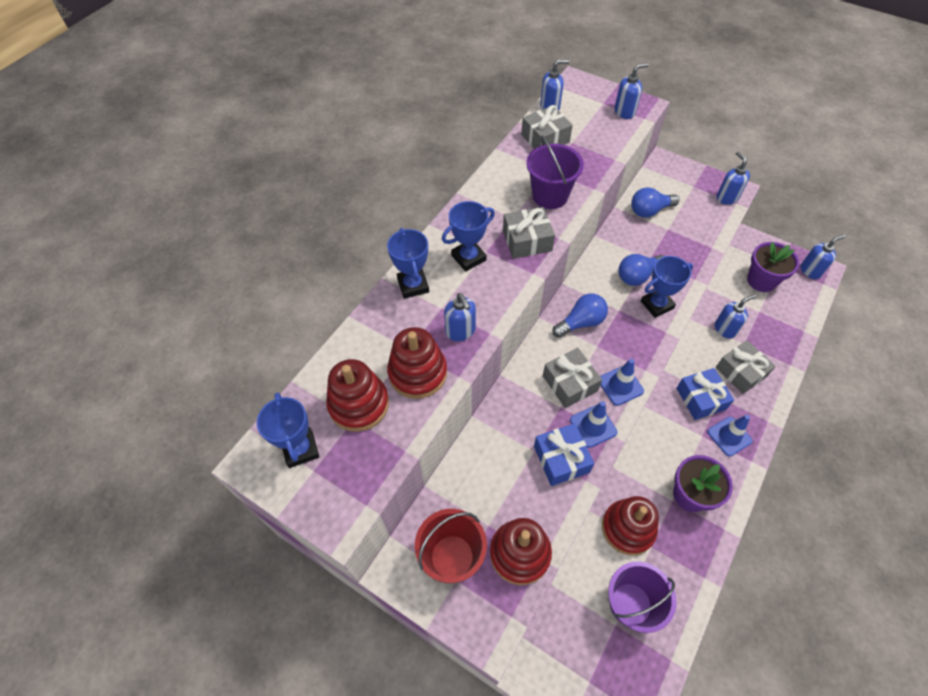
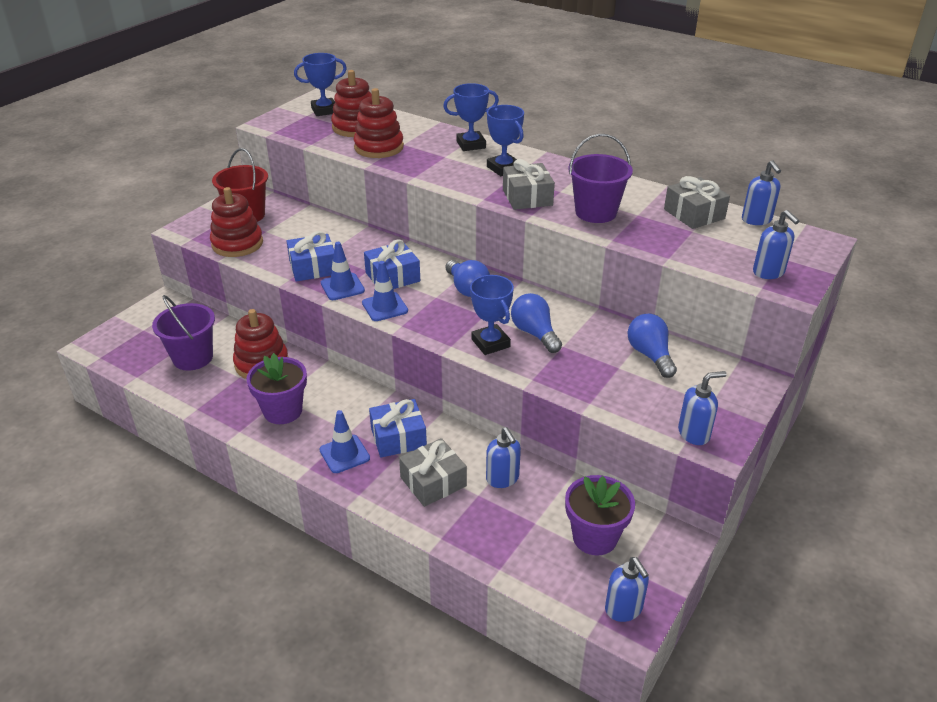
camera: 90 degrees right, 20 degrees down
(460, 331) = (417, 164): blue soap dispenser -> none
(569, 383) = (392, 277): grey gift -> blue gift

